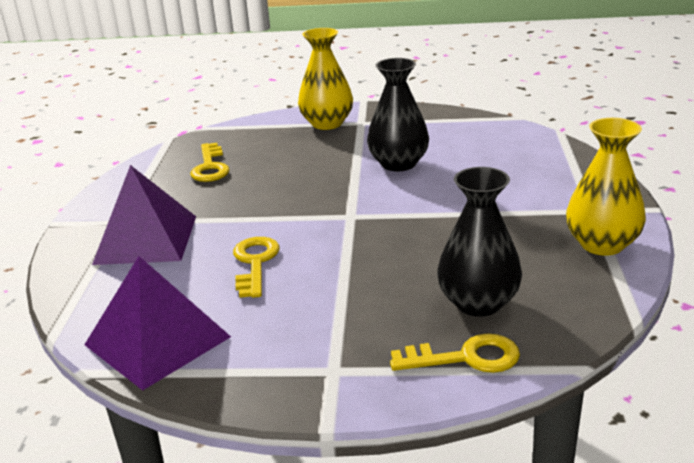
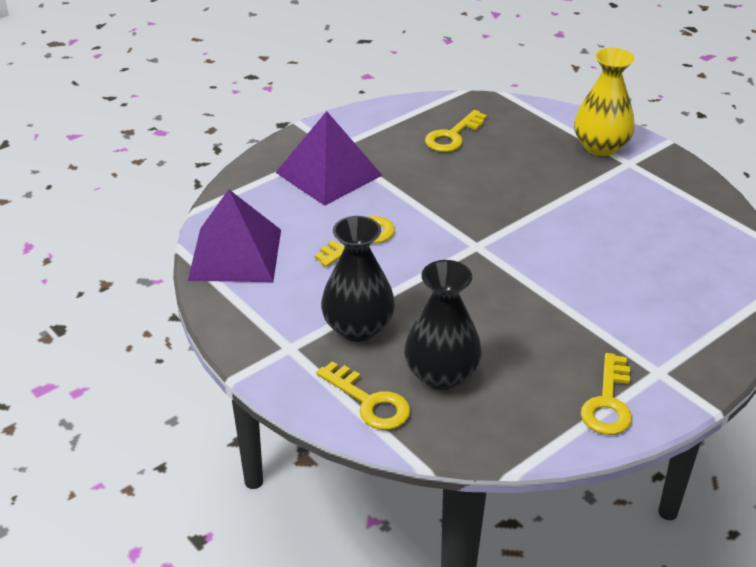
camera: 45 degrees right, 10 degrees up
(398, 164) = (588, 223): black vase -> black vase (358, 327)
(602, 244) = (608, 402): yellow vase -> yellow key

